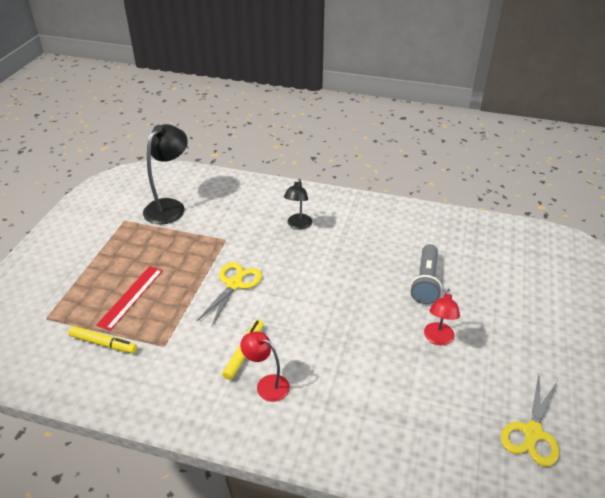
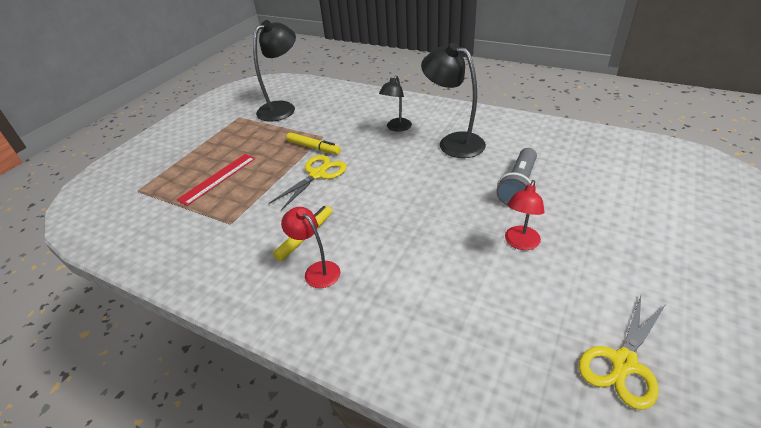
camera: 15 degrees right, 0 degrees up
(103, 343) = (176, 216): yellow marker -> yellow marker (313, 148)
(357, 239) = (453, 142): none -> black lamp

